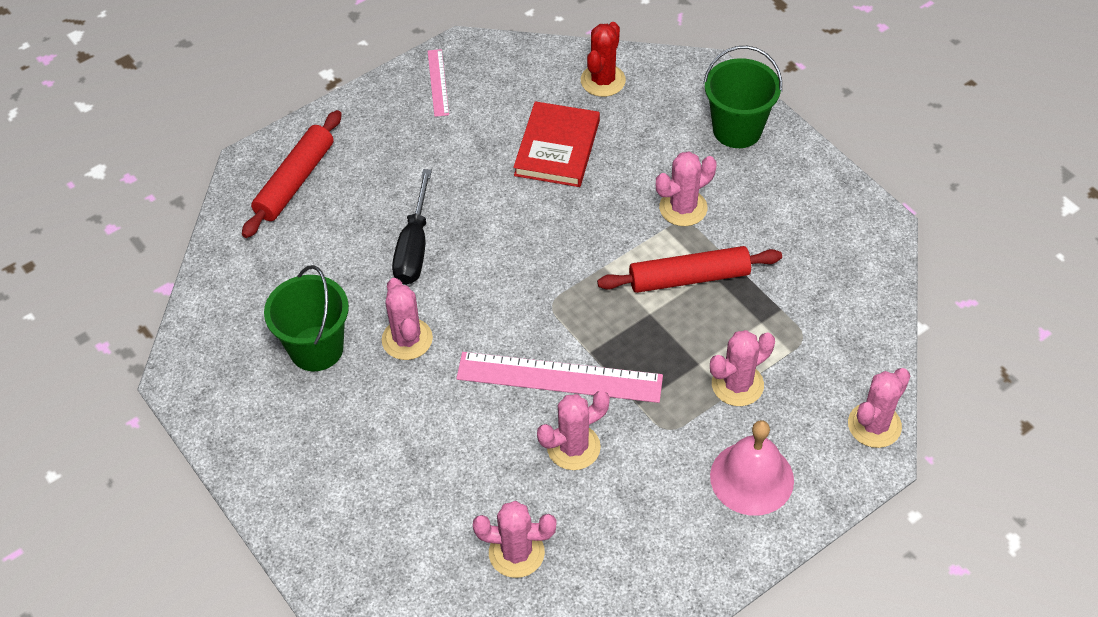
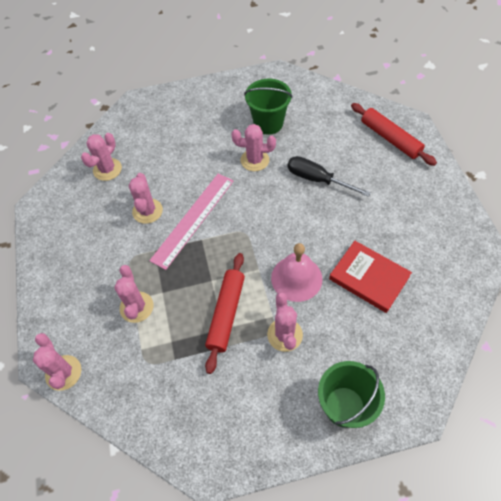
camera: 115 degrees right, 5 degrees up
(438, 82) = (454, 228): pink ruler -> none
(603, 80) = (426, 331): red cactus -> none
(752, 478) = (76, 287): pink bell -> pink bell (296, 278)

